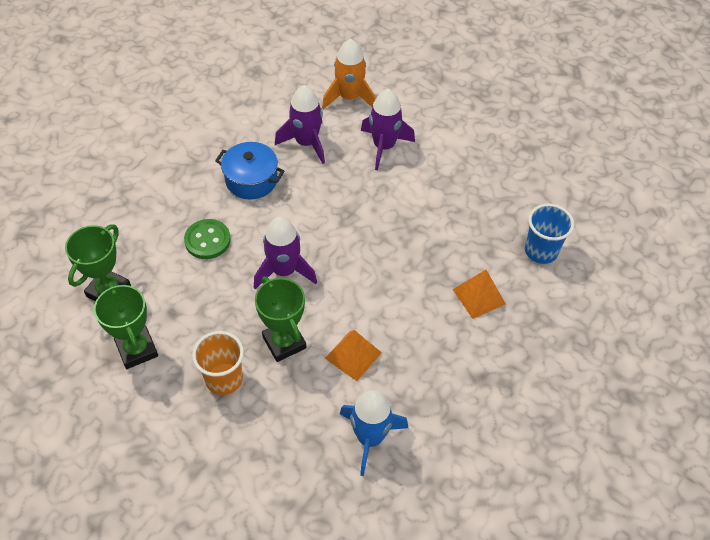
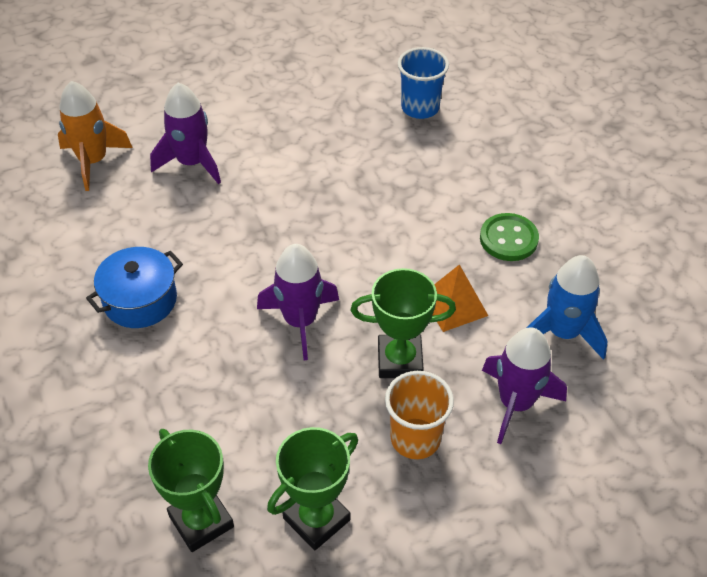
camera: 60 degrees left, 5 degrees down
(137, 349) = (316, 519): green trophy -> green trophy turned 45 degrees counterclockwise
(207, 240) = (199, 380): green button -> green button (508, 239)
(306, 143) = (127, 226): purple rocket -> purple rocket (516, 403)
(479, 296) = (443, 175): orange pyramid -> none

